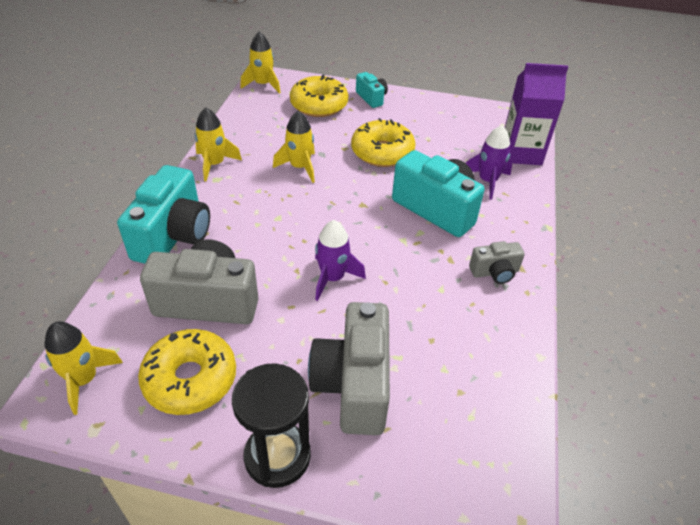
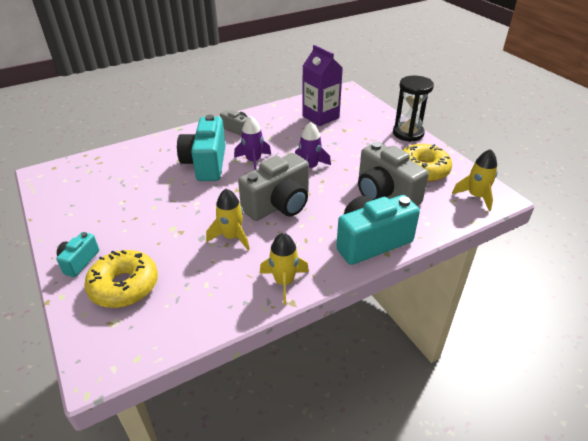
camera: 130 degrees left, 5 degrees down
(263, 85) = (118, 356): yellow rocket -> none
(353, 384) = (354, 133): grey camera -> grey camera (279, 205)
(382, 152) = (166, 212): yellow donut -> none
(487, 181) = (153, 159): purple rocket -> purple rocket (253, 161)
(521, 153) = (103, 159): purple carton -> purple carton (320, 117)

